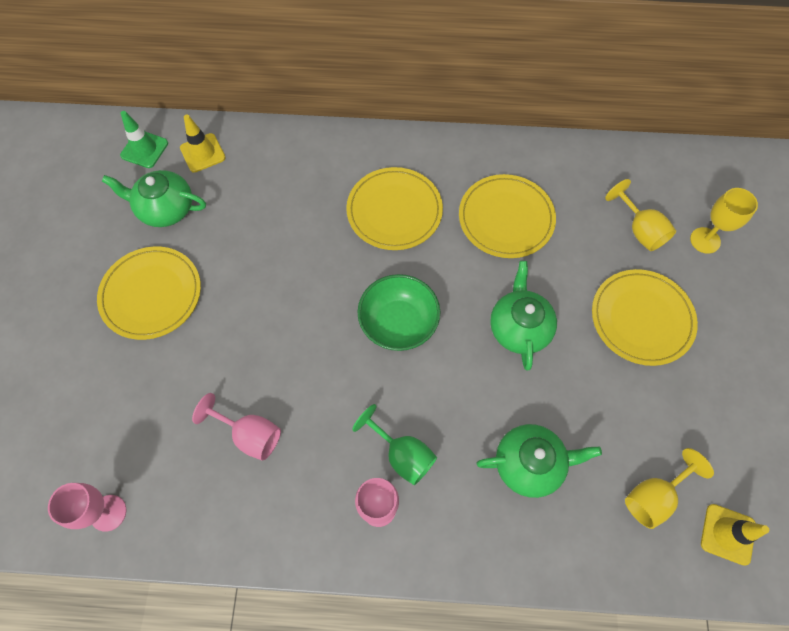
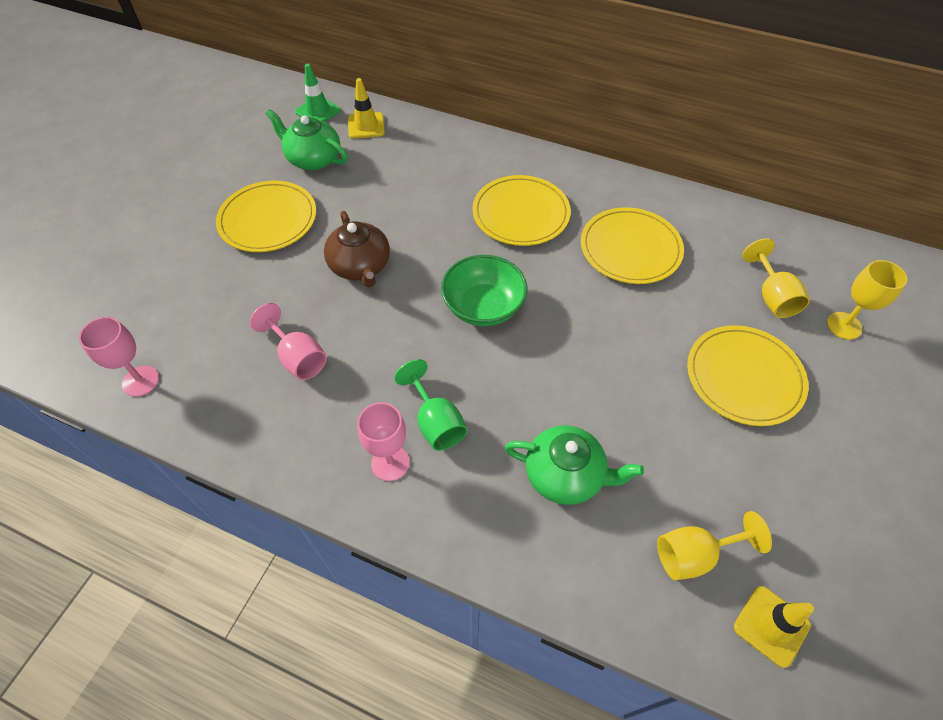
camera: 20 degrees right, 10 degrees down
(267, 317) = (360, 266): none -> brown teapot
(519, 327) = (605, 346): green teapot -> none

